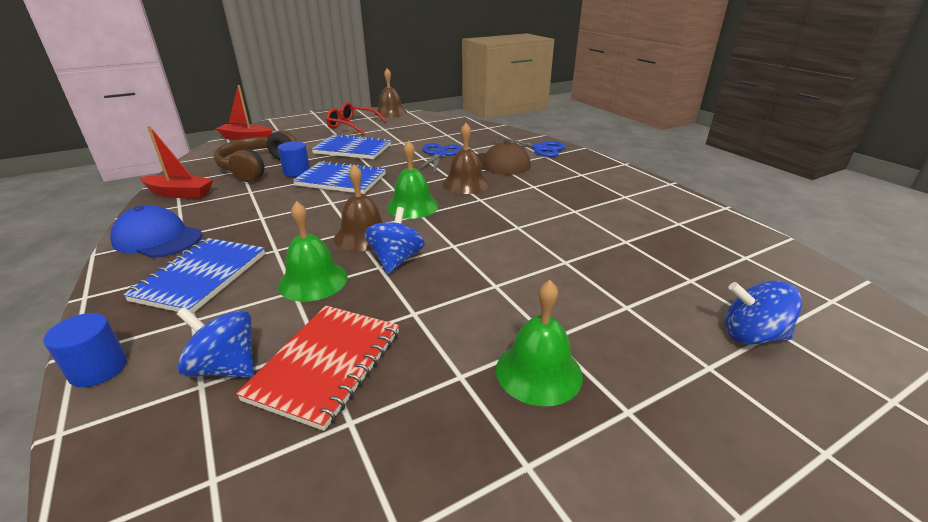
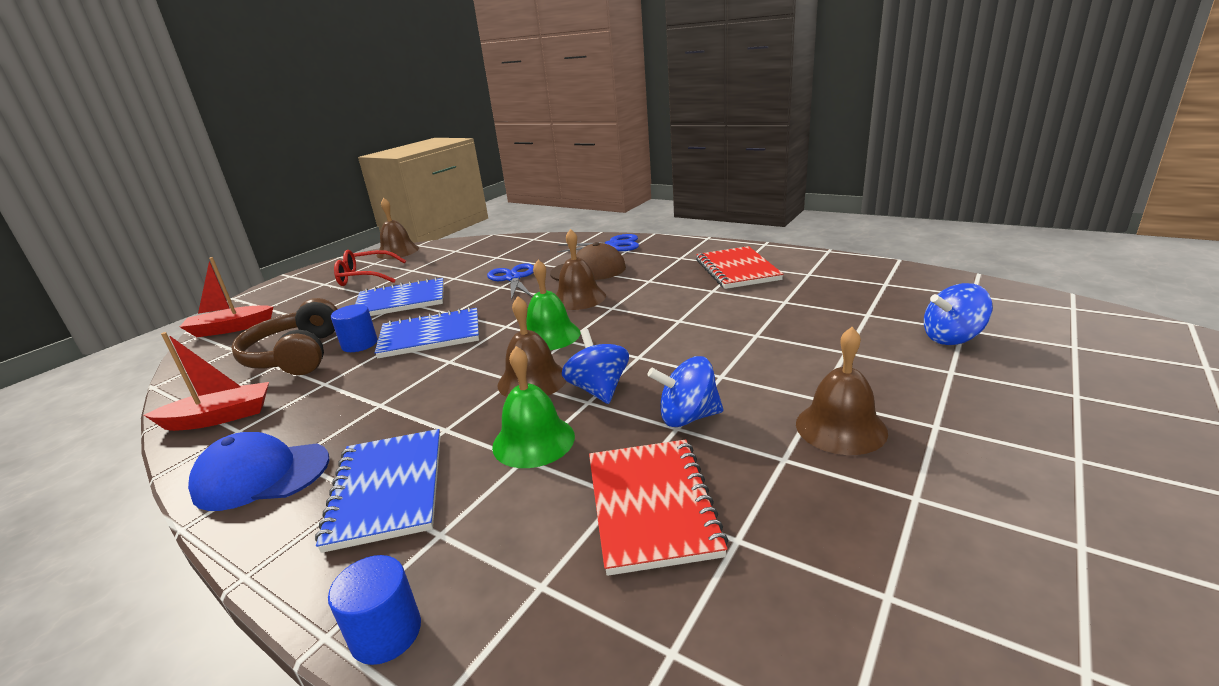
camera: 25 degrees left, 5 degrees down
(226, 367) = (546, 557): blue spinning top -> blue spinning top (688, 417)
(538, 372) = (840, 427): green bell -> brown bell
(616, 199) = (736, 270): none -> red notebook

